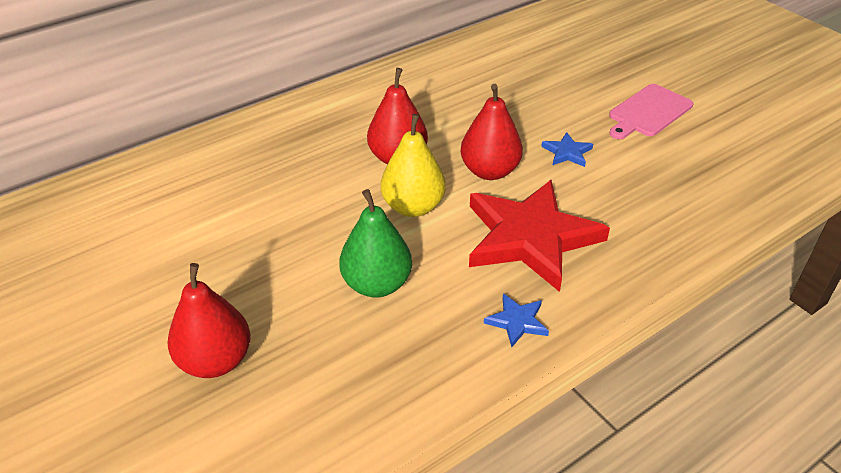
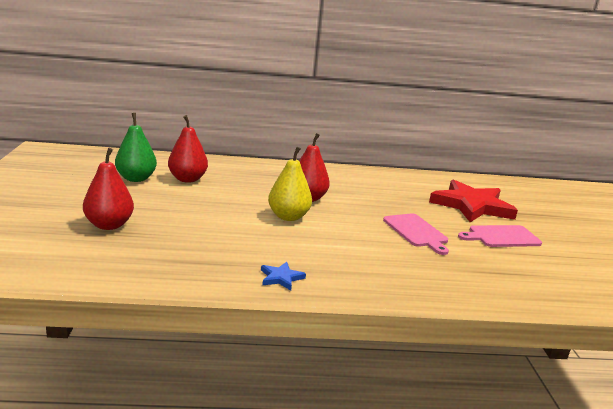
camera: 30 degrees right, 20 degrees down
(377, 284) = (225, 234): green pear -> green pear (136, 179)
(489, 171) = (354, 221): red pear -> red pear (187, 179)
(530, 237) = (340, 252): red star -> red star (471, 205)
(567, 152) = (416, 232): blue star -> pink cutting board

